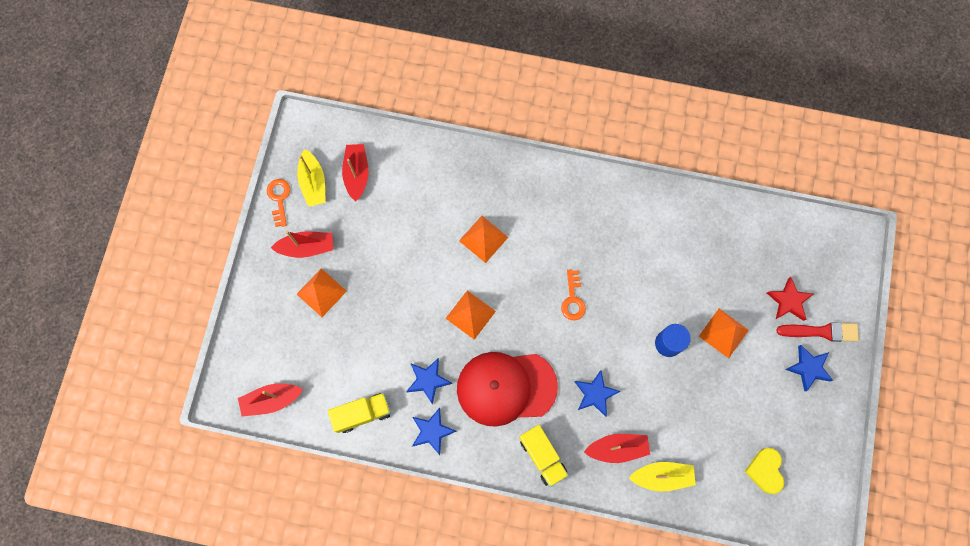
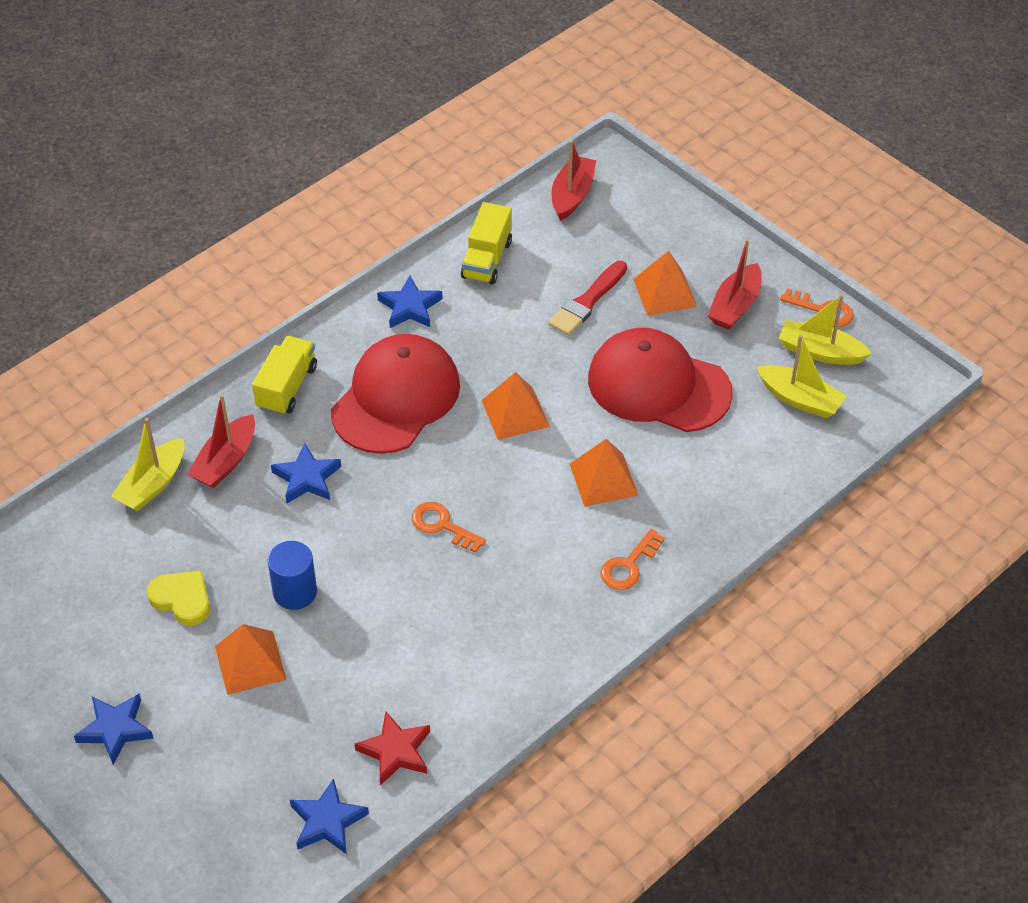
camera: 125 degrees right, 25 degrees down
(357, 174) = (800, 399): red boat -> yellow boat
(397, 252) = (658, 386): none -> red cap
(428, 380) = (471, 333): blue star -> blue star (327, 821)
(529, 192) = (629, 565): none -> orange key
(542, 456) = (287, 387): yellow truck -> yellow truck turned 105 degrees clockwise
(765, 470) = (52, 592): yellow heart -> yellow heart (182, 599)
(788, 301) = (218, 771): red star -> red star (396, 751)
(821, 331) = (143, 781): red brush -> red brush (587, 302)

